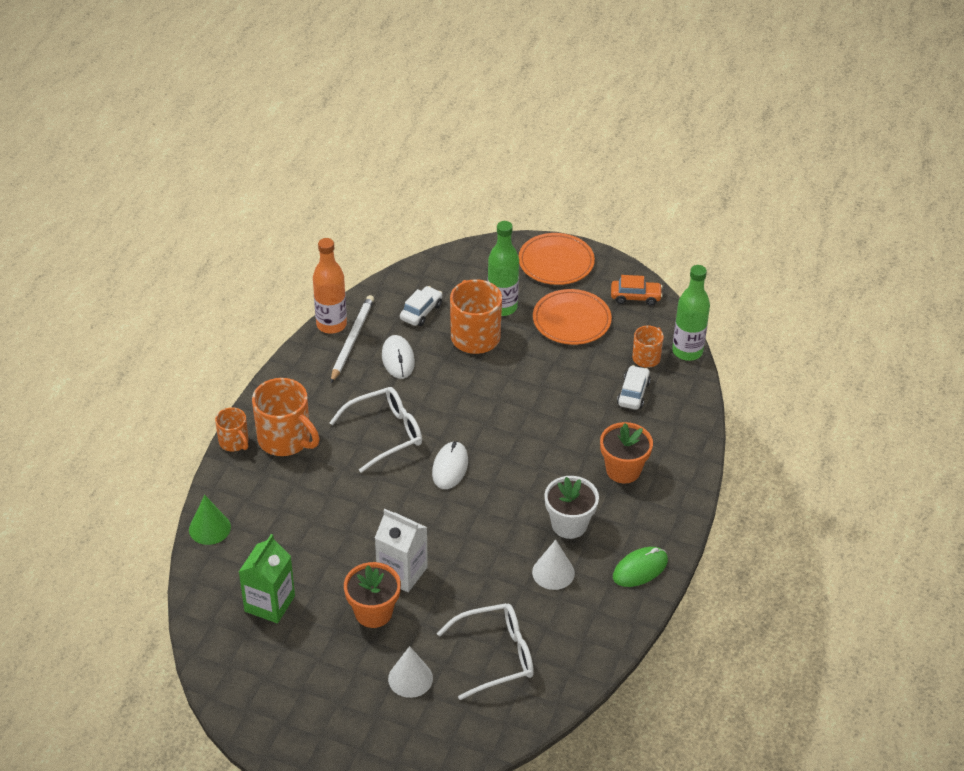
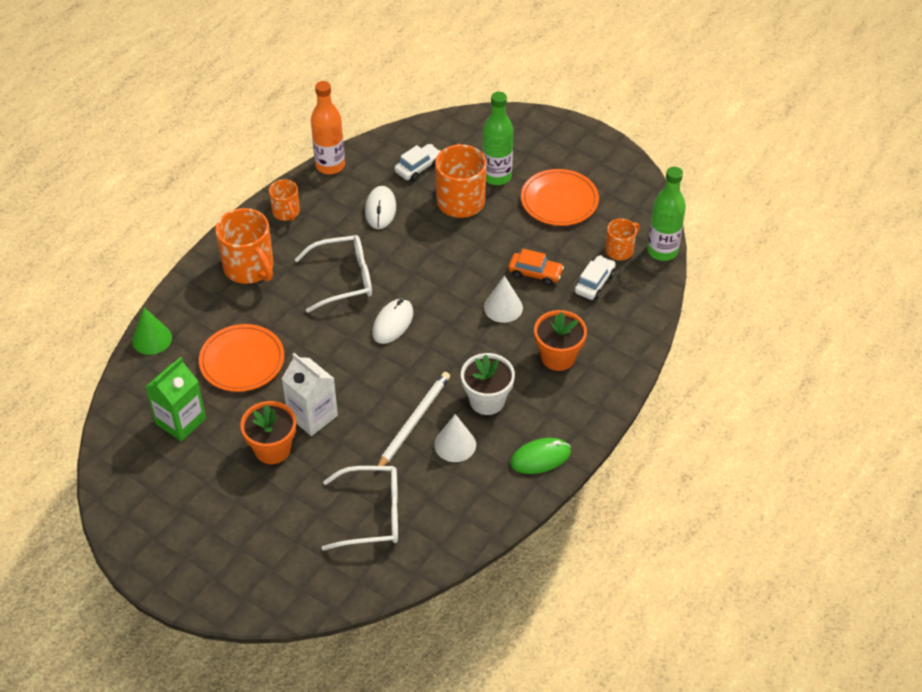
camera: 15 degrees right, 5 degrees up
(234, 442) = (202, 261): orange mug -> orange mug (286, 212)
(352, 340) = (344, 184): white pencil -> white pencil (413, 422)
(410, 678) = (284, 519): white cone -> white cone (503, 307)
(556, 262) = (564, 141): orange plate -> orange plate (242, 361)
(635, 297) = (630, 188): orange car -> orange car (535, 273)

